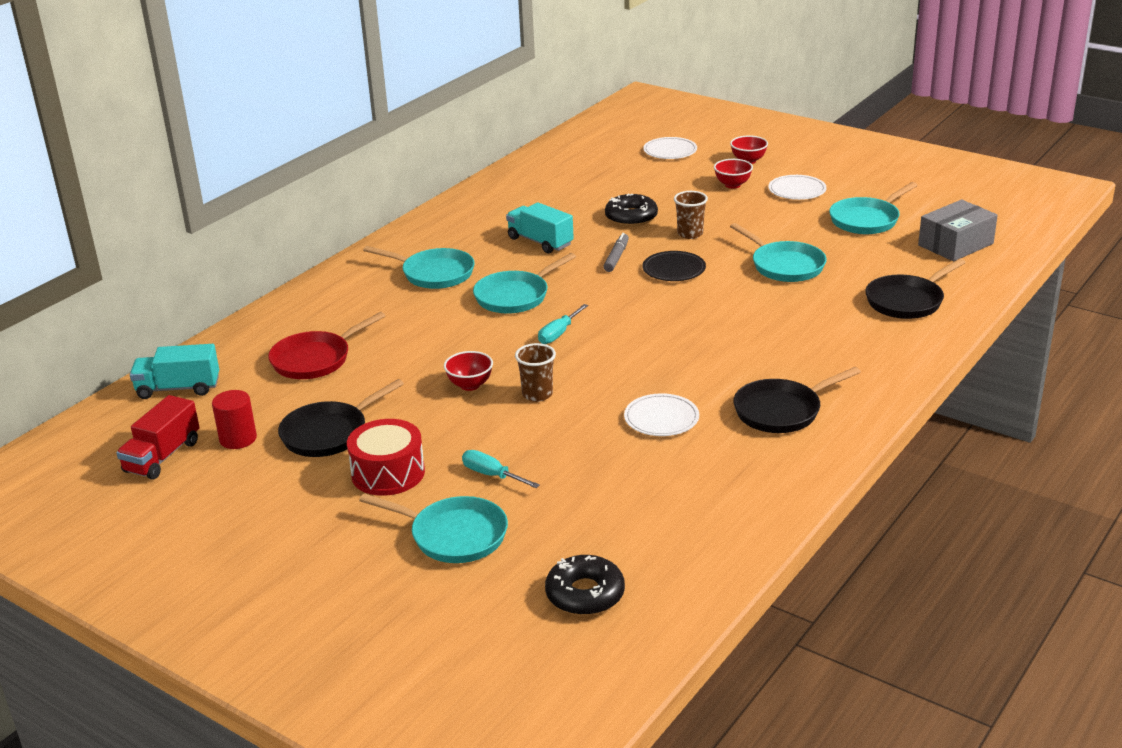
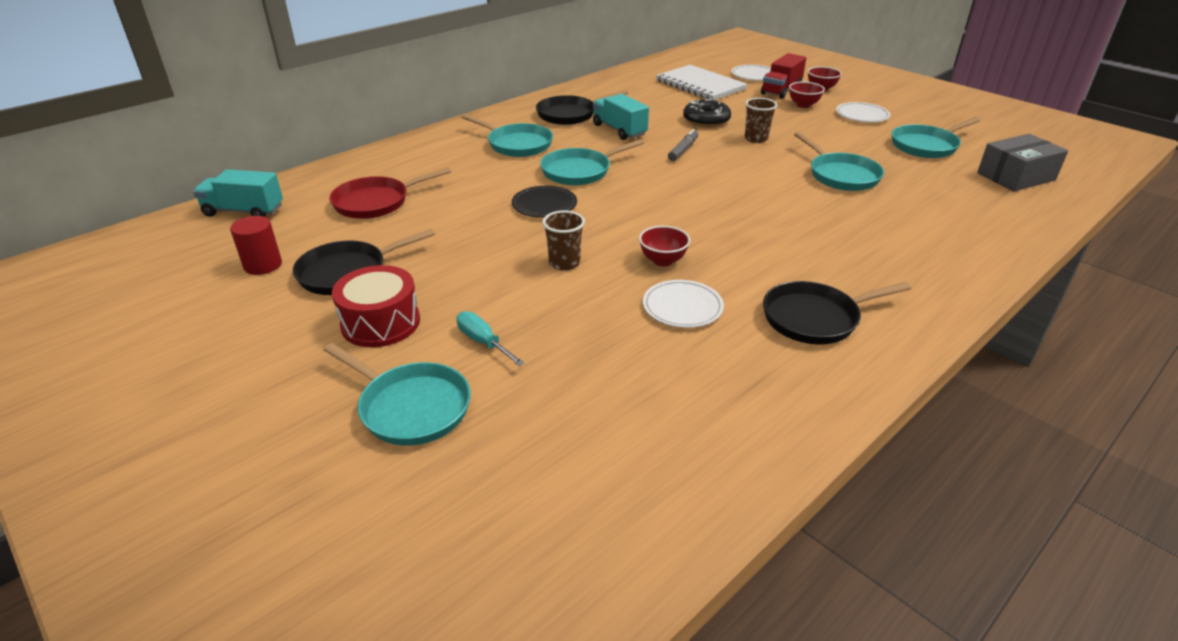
camera: 10 degrees right, 5 degrees up
(162, 456) = (185, 272): red truck -> red truck (781, 90)
(470, 385) = (503, 245): red bowl -> red bowl (663, 261)
(558, 334) = (607, 208): turquoise screwdriver -> none
(585, 594) = (525, 517): black donut -> none
(612, 172) = (700, 85): none -> white notebook
(674, 269) = (733, 166): black plate -> black plate (544, 205)
(907, 301) = (964, 223): black pan -> black pan (570, 114)

